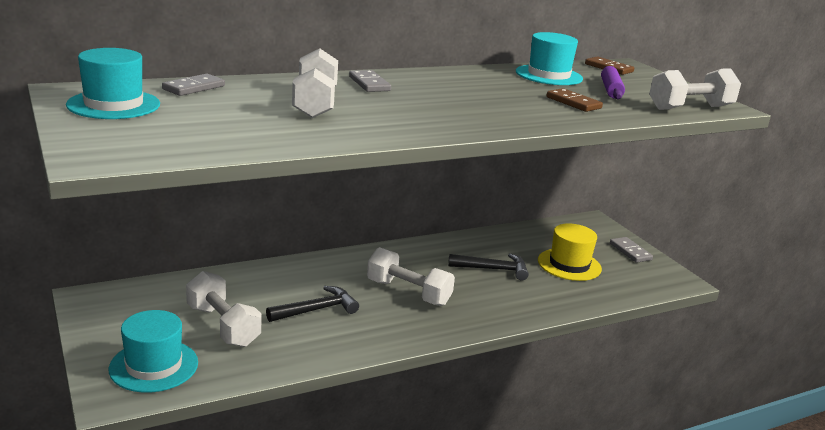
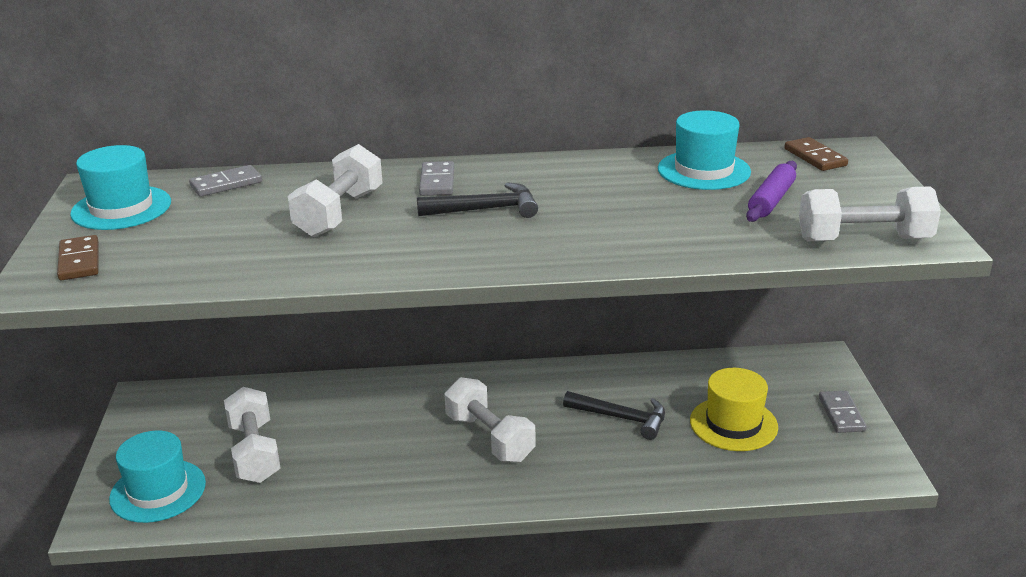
camera: 25 degrees right, 5 degrees up
(316, 310) = (367, 446): black hammer -> black hammer (485, 209)
(573, 103) = (685, 223): brown domino -> brown domino (79, 261)

